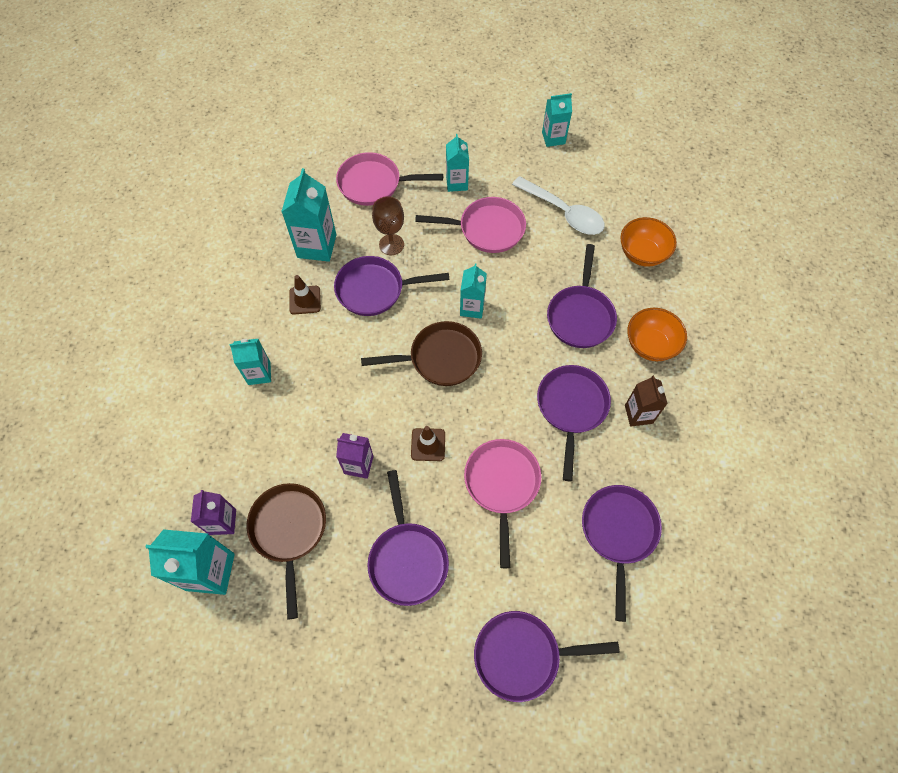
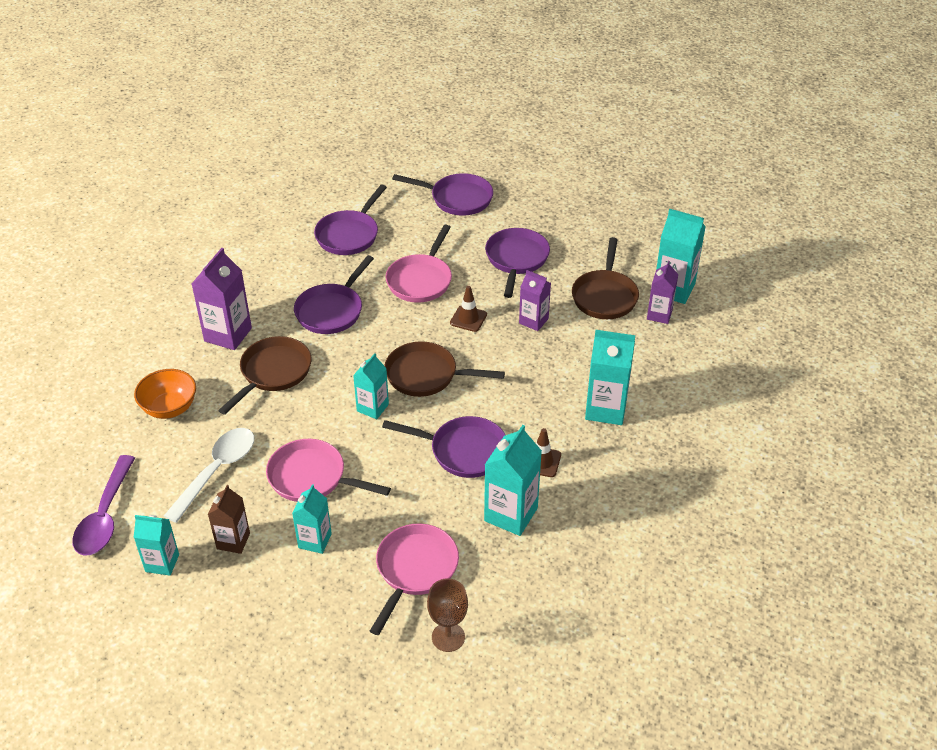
camera: 160 degrees left, 20 degrees down
(259, 373) = (606, 409): turquoise carton -> turquoise carton, size x1.58
(374, 184) = (415, 570): pink pan -> pink pan turned 90 degrees counterclockwise
(391, 244) = (426, 491): brown goblet -> brown goblet (448, 637)
(563, 212) = (217, 471): white spoon -> white spoon turned 60 degrees clockwise
(580, 316) = (273, 373): purple pan -> brown pan
(618, 156) = (105, 516): none -> purple spoon
(638, 414) = (279, 293): brown carton -> brown carton (233, 541)
(650, 345) = (228, 334): orange bowl -> purple carton

